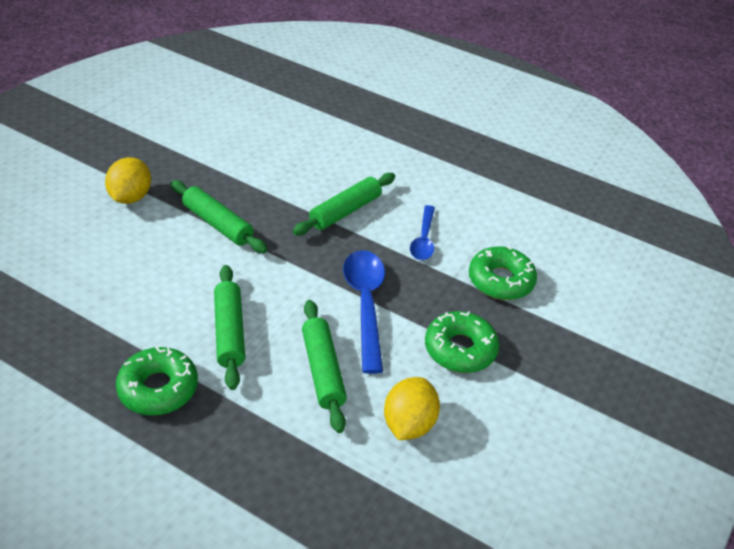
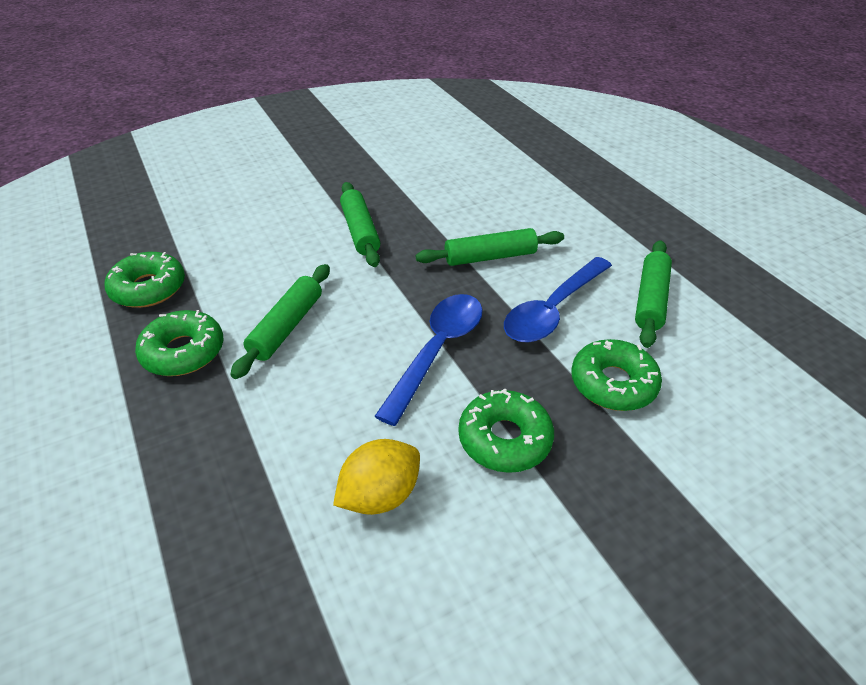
camera: 35 degrees right, 0 degrees up
(66, 347) = (149, 288): none -> green donut
(131, 197) = (308, 189): yellow lemon -> none
(323, 370) = (339, 398): green rolling pin -> green rolling pin (650, 300)
(423, 239) = (553, 310): blue spoon -> blue spoon, size x1.64

